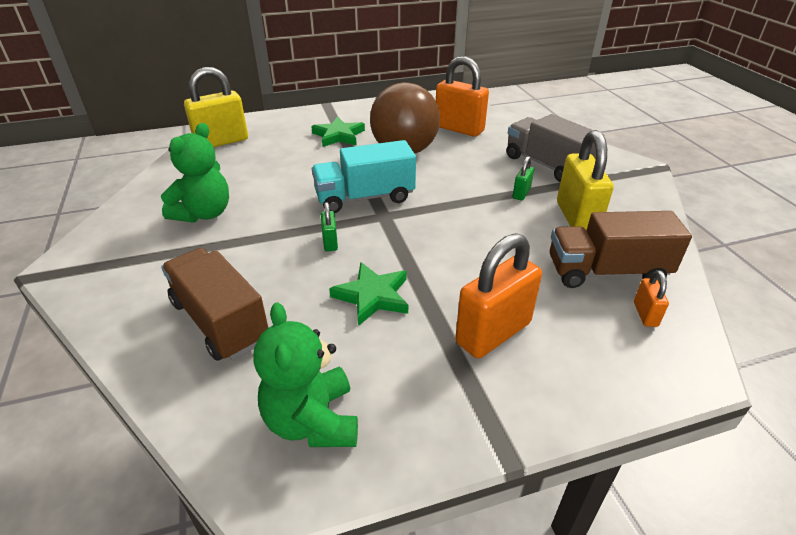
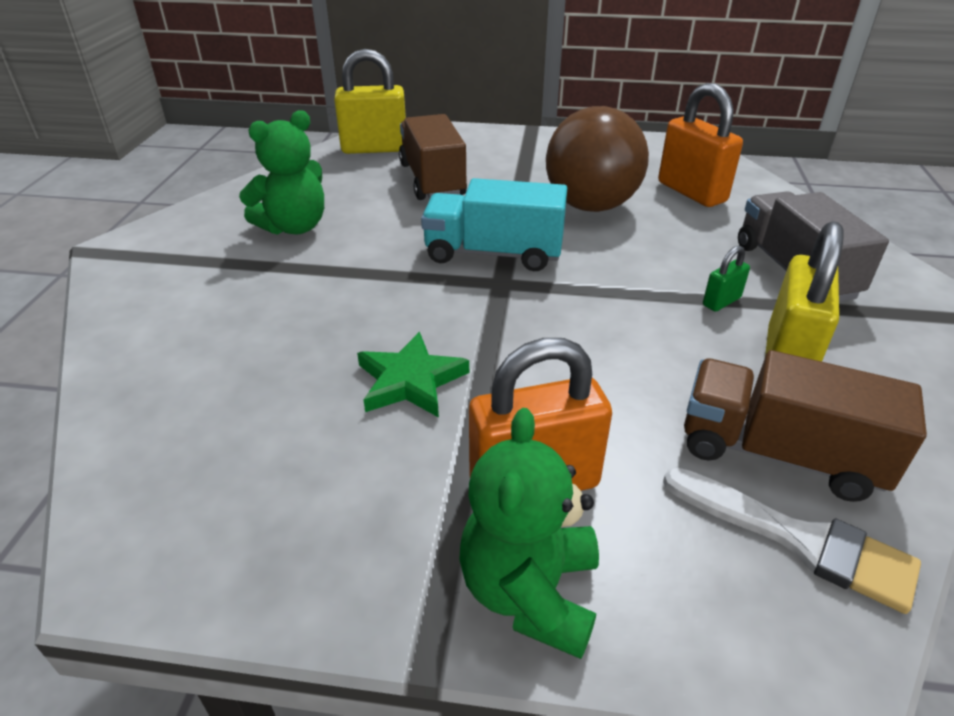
camera: 25 degrees right, 0 degrees up
(220, 321) = (218, 355): brown truck -> brown truck (432, 180)
(312, 421) = (226, 509): green teddy bear -> green teddy bear (530, 592)
(330, 242) = (409, 298): green padlock -> none
(338, 135) = (518, 169): green star -> none
(645, 314) = (799, 540): orange padlock -> white brush

